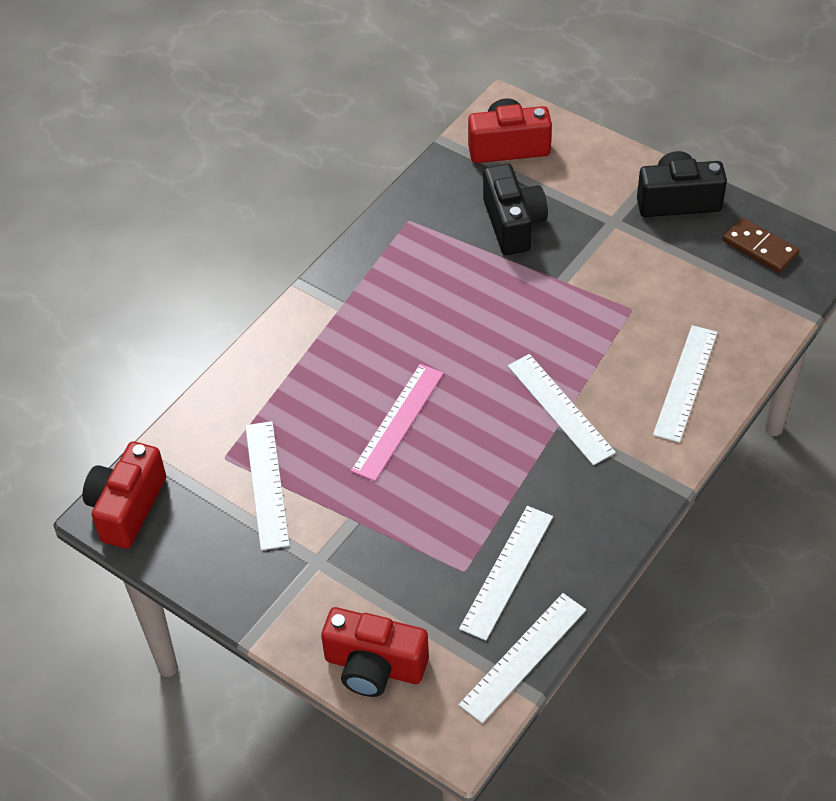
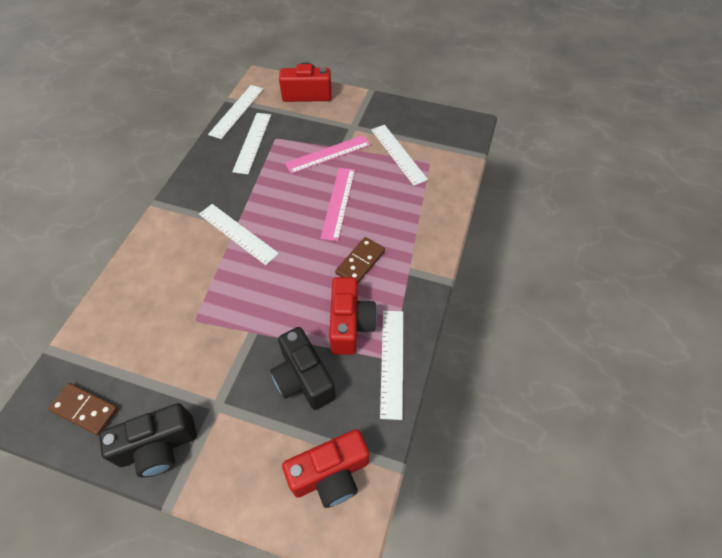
camera: 160 degrees right, 5 degrees up
(127, 507) = (464, 128): red camera -> red camera (350, 324)
(382, 513) = (328, 154): none -> pink ruler
(400, 330) = (360, 262): none -> brown domino
(686, 383) = (153, 271): white ruler -> white ruler (392, 362)

